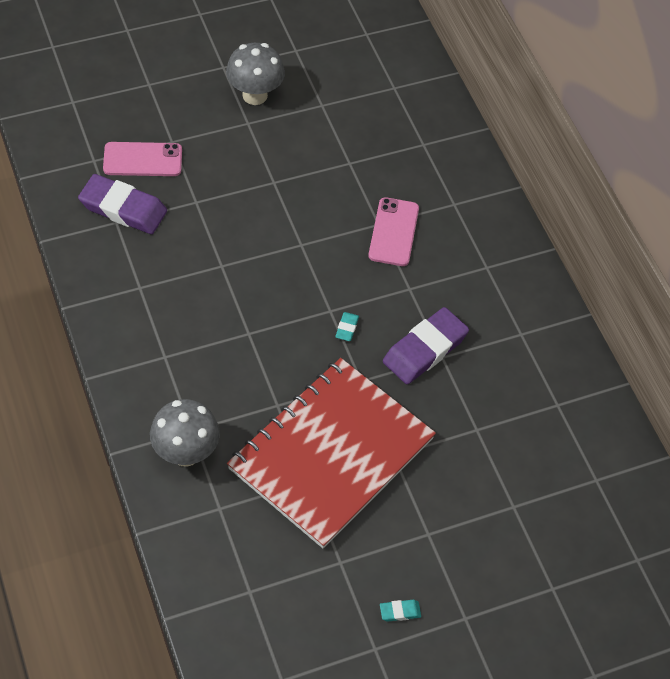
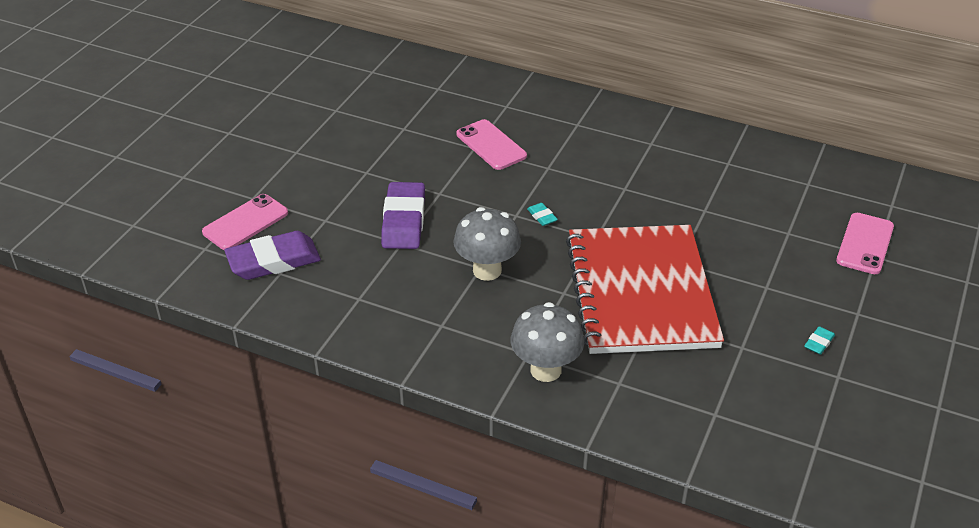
camera: 40 degrees left, 15 degrees down
(255, 95) = (278, 134): grey mushroom -> grey mushroom (487, 270)
(425, 349) = (608, 192): purple eraser -> purple eraser (404, 221)
(560, 570) = (865, 244): none -> pink phone

